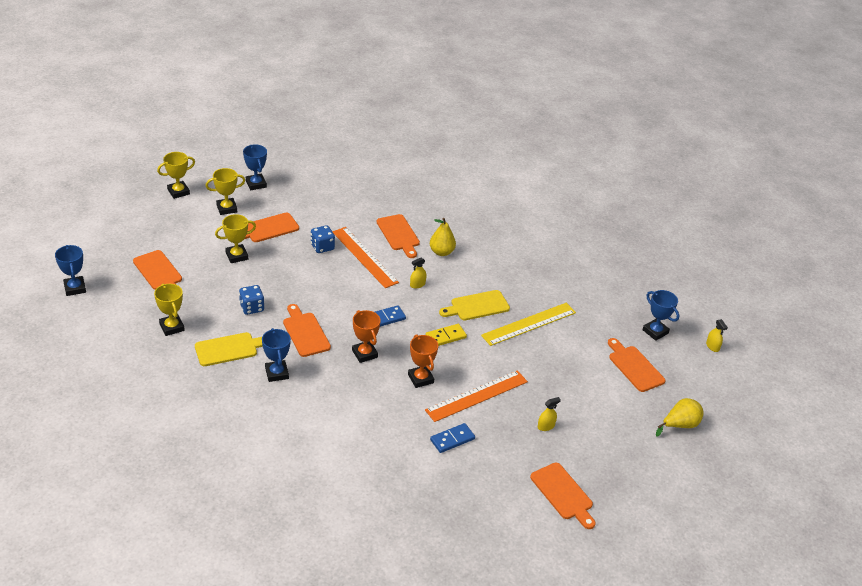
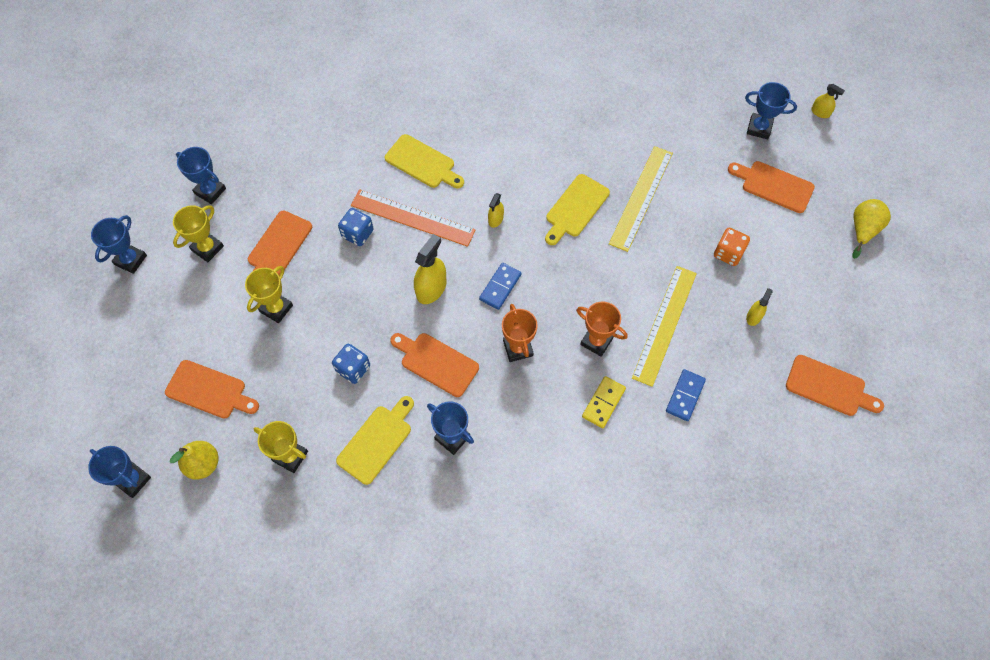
camera: 30 degrees left, 25 degrees up
(178, 192) = (130, 260): yellow trophy -> blue trophy
(340, 296) = (431, 288): none -> yellow spray bottle
(364, 354) = (518, 348): orange trophy -> orange trophy turned 45 degrees clockwise
(399, 234) = (422, 163): orange cutting board -> yellow cutting board
(441, 252) = (484, 159): yellow pear -> yellow pear (203, 464)
(445, 337) = (577, 269): yellow domino -> yellow domino (603, 403)
(477, 396) = (665, 324): orange ruler -> yellow ruler
(562, 384) = (728, 253): none -> orange dice

